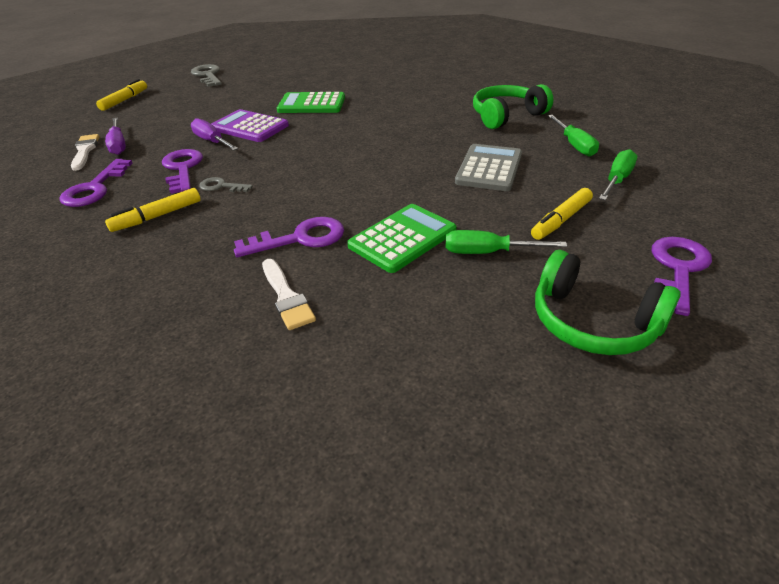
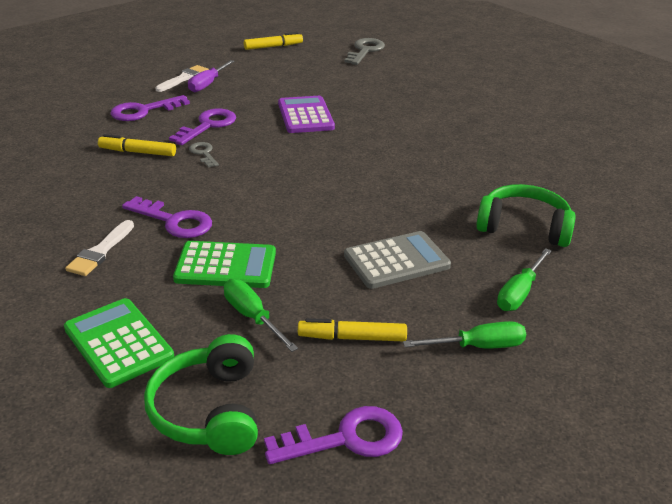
camera: 45 degrees right, 5 degrees down
(212, 141) = (261, 114): purple screwdriver -> none
(311, 104) = (386, 120): green calculator -> green calculator (118, 343)

